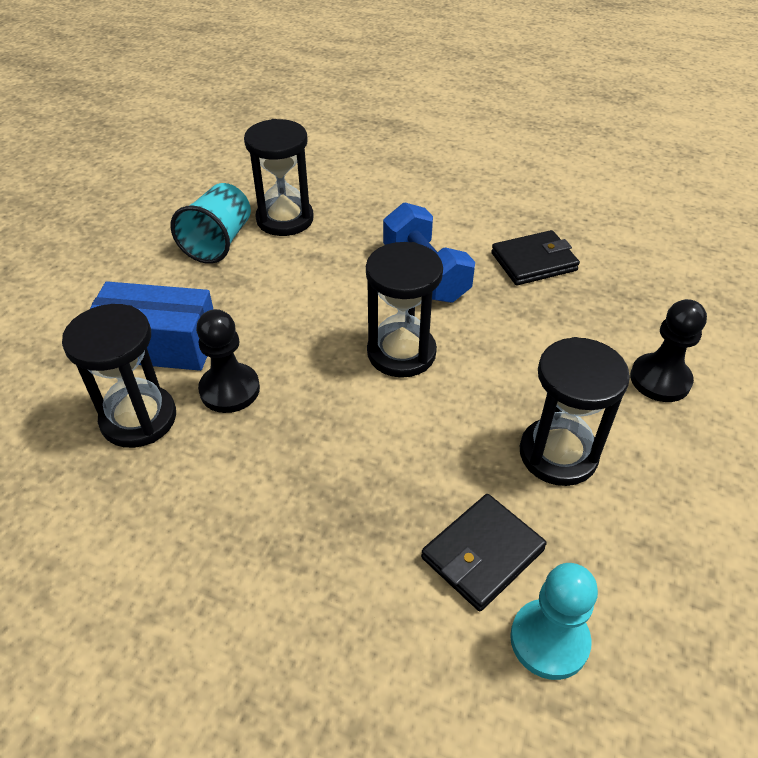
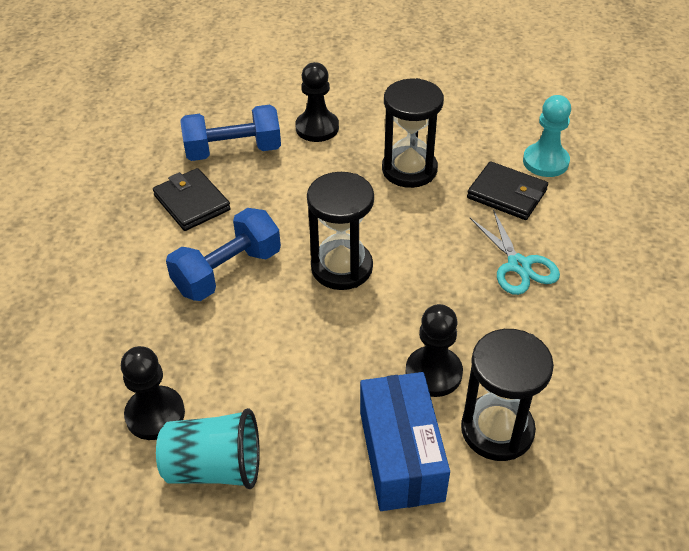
camera: 105 degrees left, 0 degrees up
(285, 219) = (155, 414): black hourglass -> black pawn
(342, 517) = (518, 265): none -> turquoise scissors
(618, 301) = (233, 151): none -> blue dumbbell

